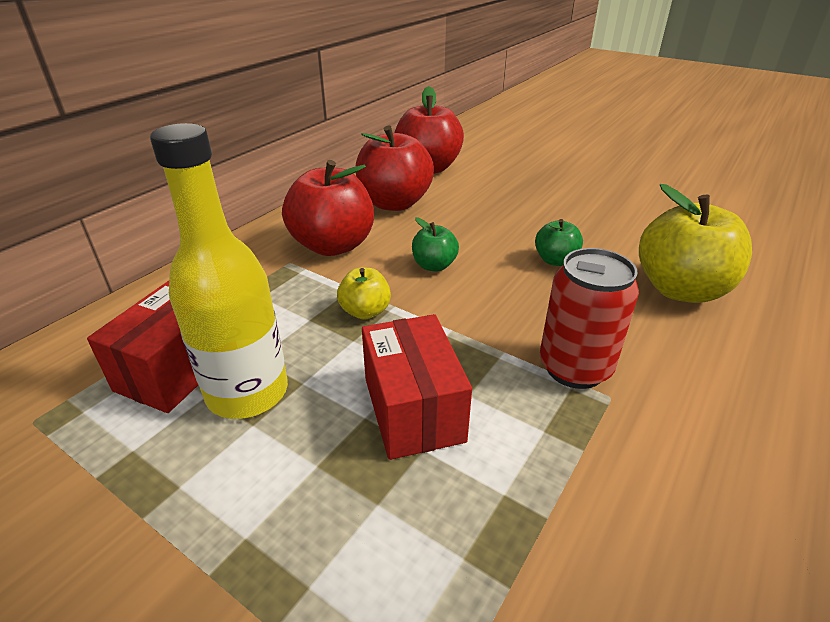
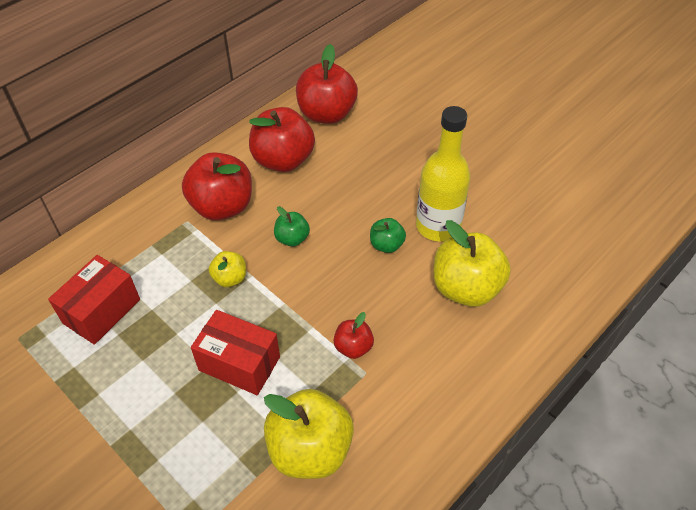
camera: 10 degrees right, 15 degrees up
(247, 393) = (142, 336): yellow bottle -> yellow bottle (438, 226)
(413, 409) = (239, 363): red box -> red box turned 60 degrees counterclockwise
(574, 368) = (353, 347): red can -> red apple
(585, 522) = (310, 449): none -> yellow apple

